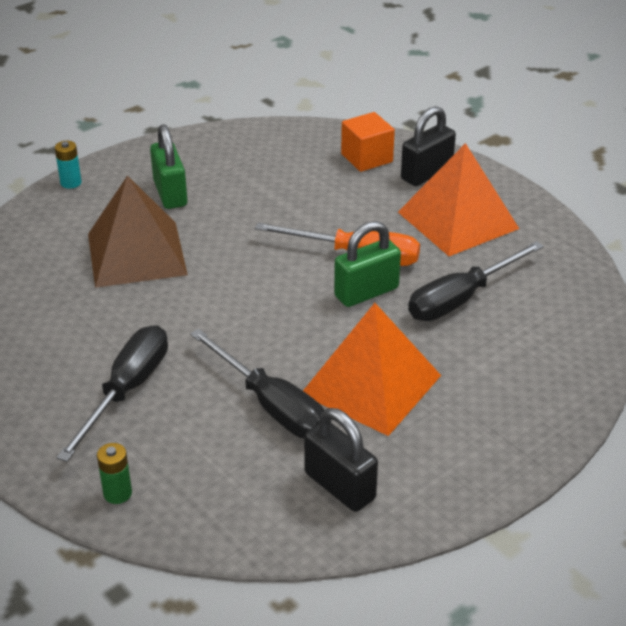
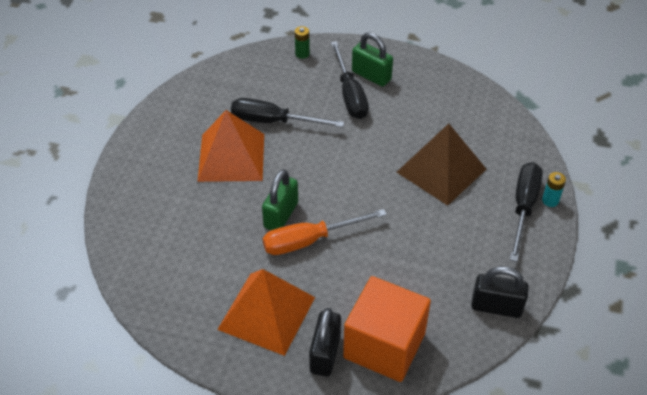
camera: 145 degrees right, 10 degrees up
(170, 193) = (479, 227): green padlock -> green padlock (371, 76)
(339, 486) = (207, 101): black padlock -> black padlock (496, 307)
(366, 158) = (384, 345): orange cube -> orange cube, size x1.76
(461, 298) = (219, 241): black screwdriver -> black screwdriver (523, 207)

